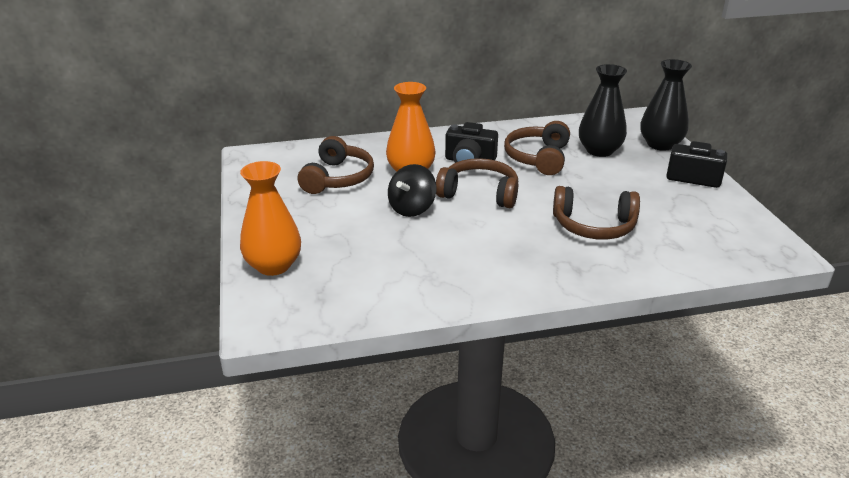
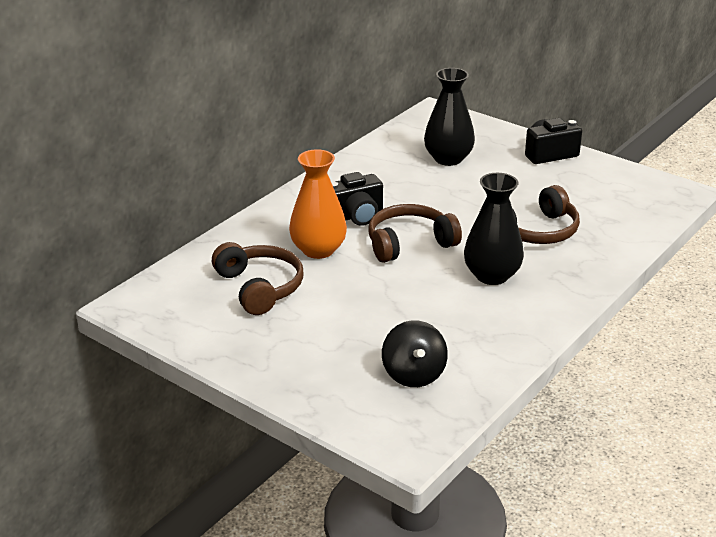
camera: 40 degrees left, 0 degrees up
(273, 265) = (337, 397): orange vase -> none
(412, 208) = (374, 284): black spinning top -> black spinning top (413, 374)
(538, 158) = (409, 187): brown headphones -> none
(660, 144) = (487, 133): black vase -> black vase (492, 275)

